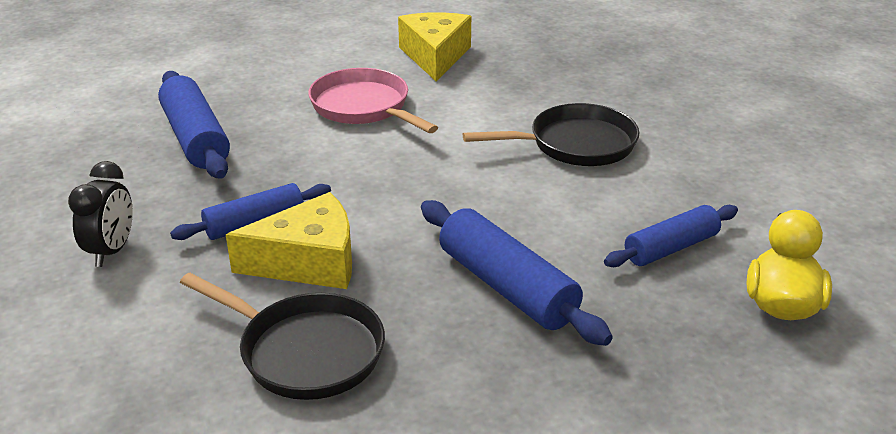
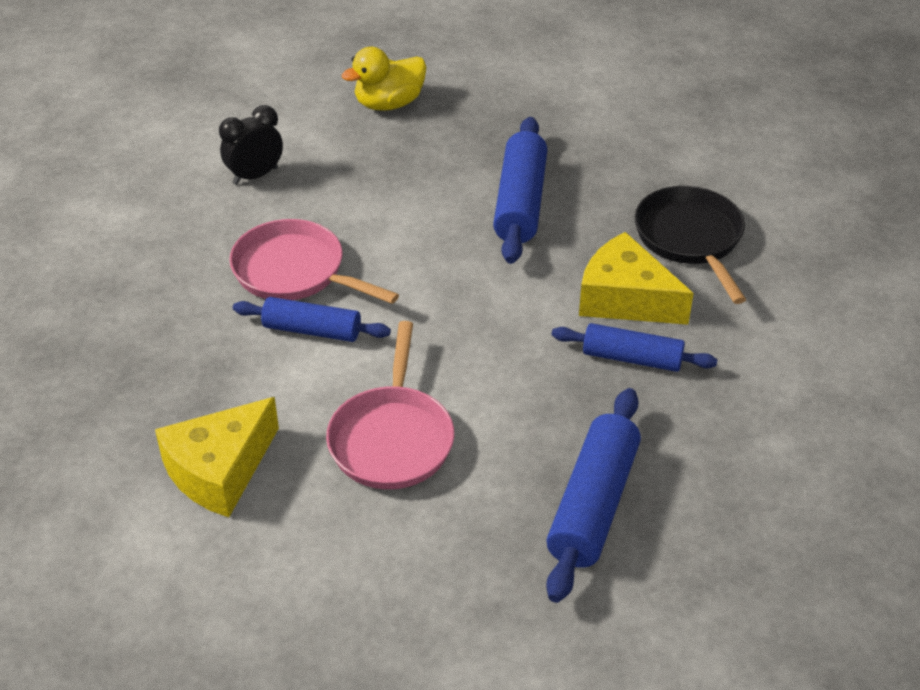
camera: 135 degrees left, 10 degrees up
(112, 251) = (765, 403): black clock -> black clock (255, 176)
(575, 144) = (295, 272): black pan -> pink pan
(671, 248) = (384, 163): blue rolling pin -> blue rolling pin (312, 330)

